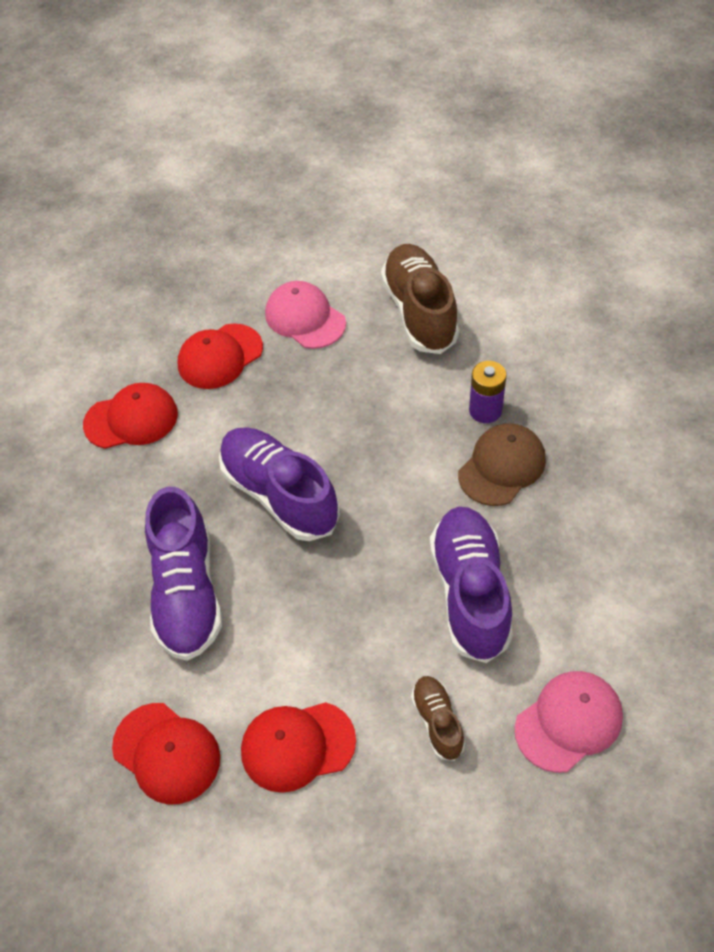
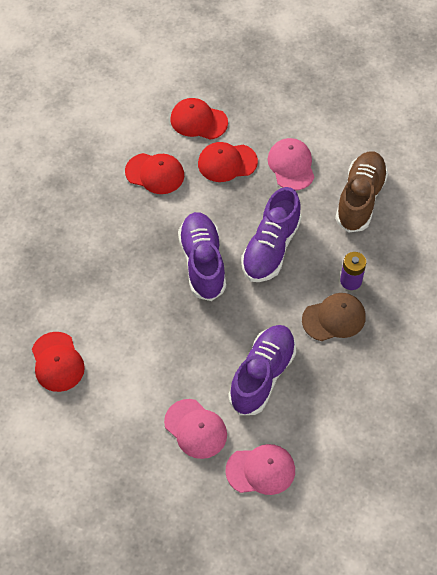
camera: 30 degrees right, 5 degrees up
(186, 592) = (119, 287): purple shoe -> purple shoe (270, 248)
(297, 746) = (120, 397): red cap -> red cap (198, 121)
(437, 722) = (195, 429): brown shoe -> pink cap

